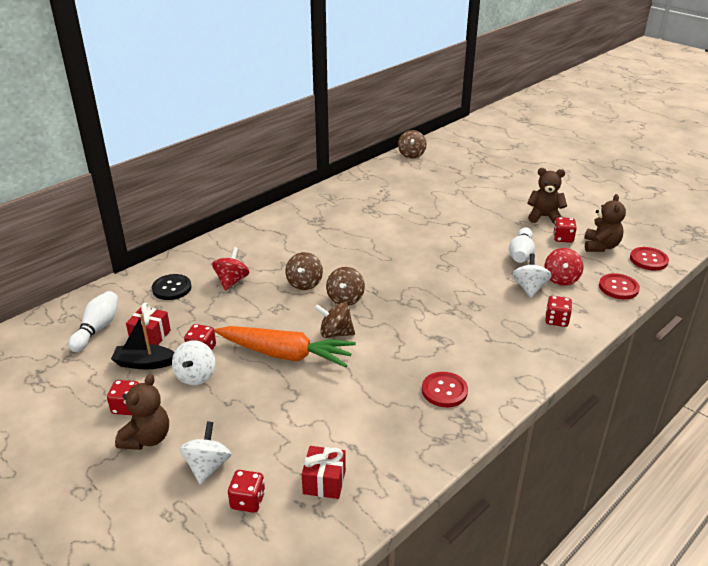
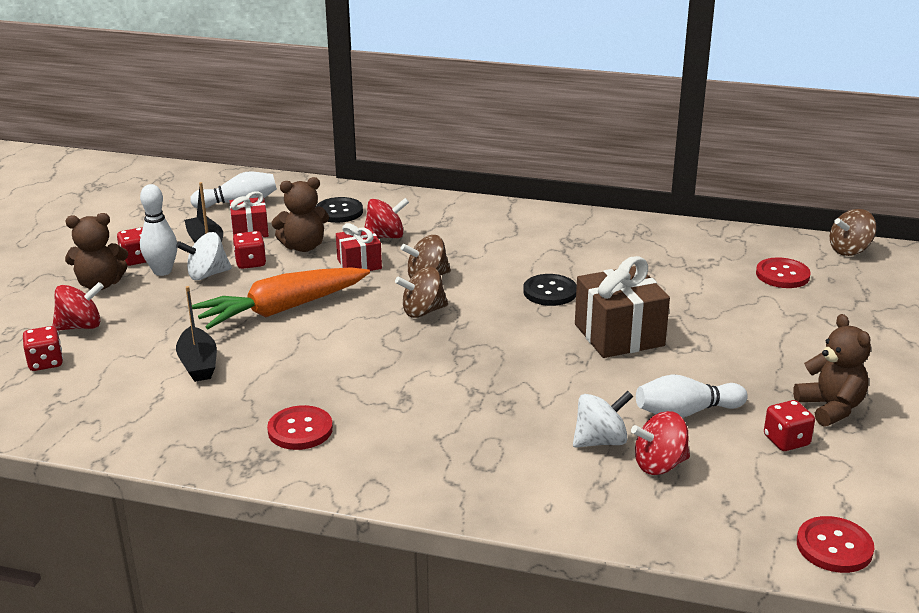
camera: 60 degrees right, 5 degrees down
(164, 398) = (162, 271): none -> white bowling pin
(207, 466) = (80, 326): white spinning top -> red spinning top
(285, 354) = (282, 309): orange carrot -> orange carrot turned 75 degrees clockwise
(324, 415) = (198, 364): none -> black boat
(324, 482) = (95, 396): red gift -> red gift (359, 264)
(335, 333) = (348, 326): brown spinning top -> none
(366, 248) = (550, 292): none -> black button
(433, 245) = (619, 335): none -> brown gift
(556, 320) = (541, 484): red dice -> none
(600, 246) = (811, 484): brown teddy bear -> brown teddy bear (303, 247)
(618, 288) = (701, 528): red button -> red button (782, 275)

